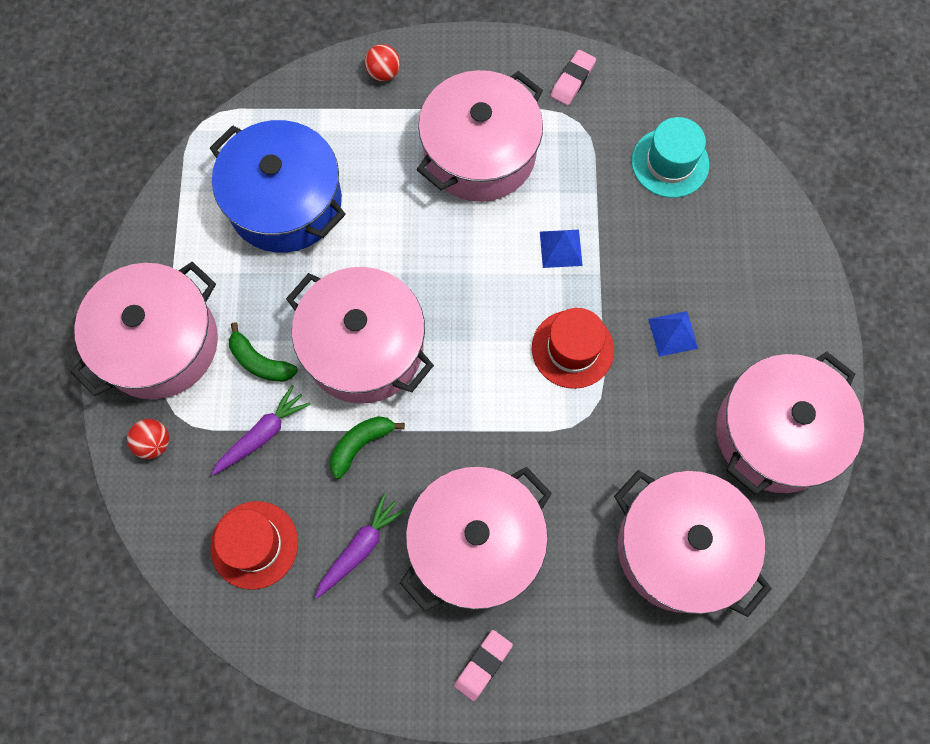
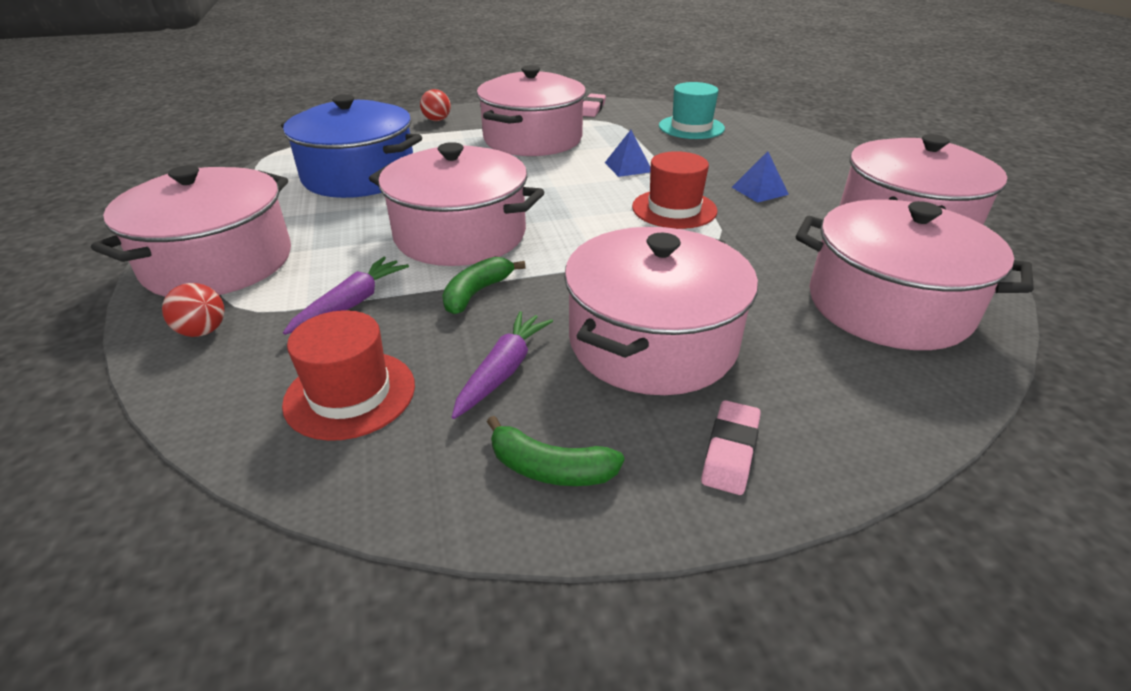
camera: 15 degrees left, 35 degrees down
(260, 362) = (343, 258): green banana -> green banana (550, 468)

